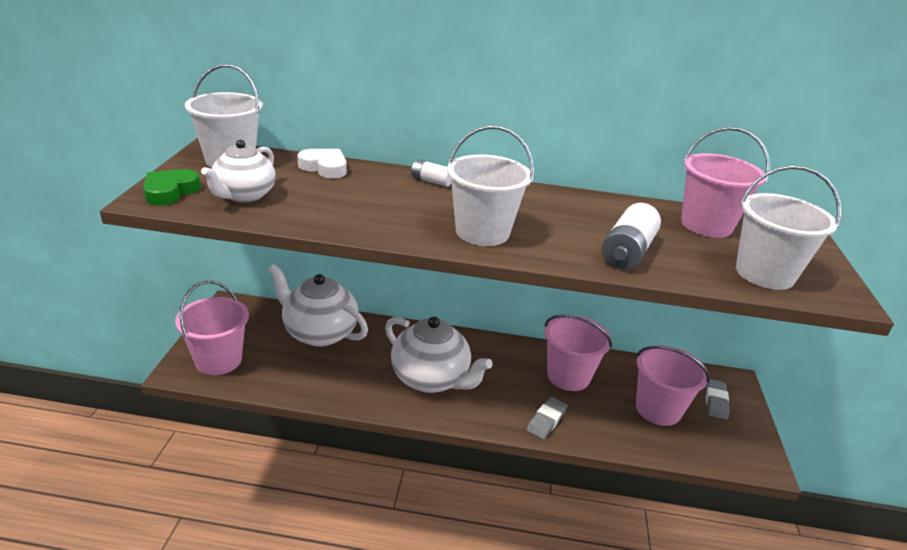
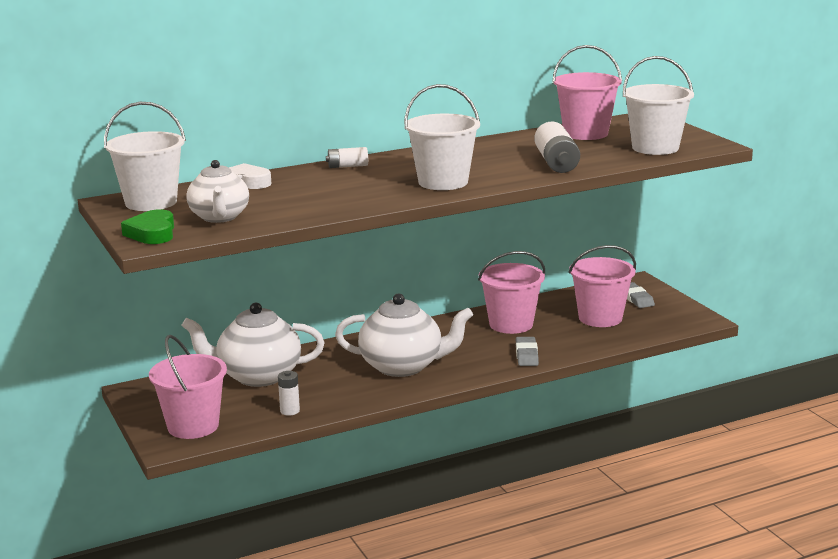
camera: 30 degrees left, 10 degrees down
(297, 382) = (290, 411): none -> white battery

